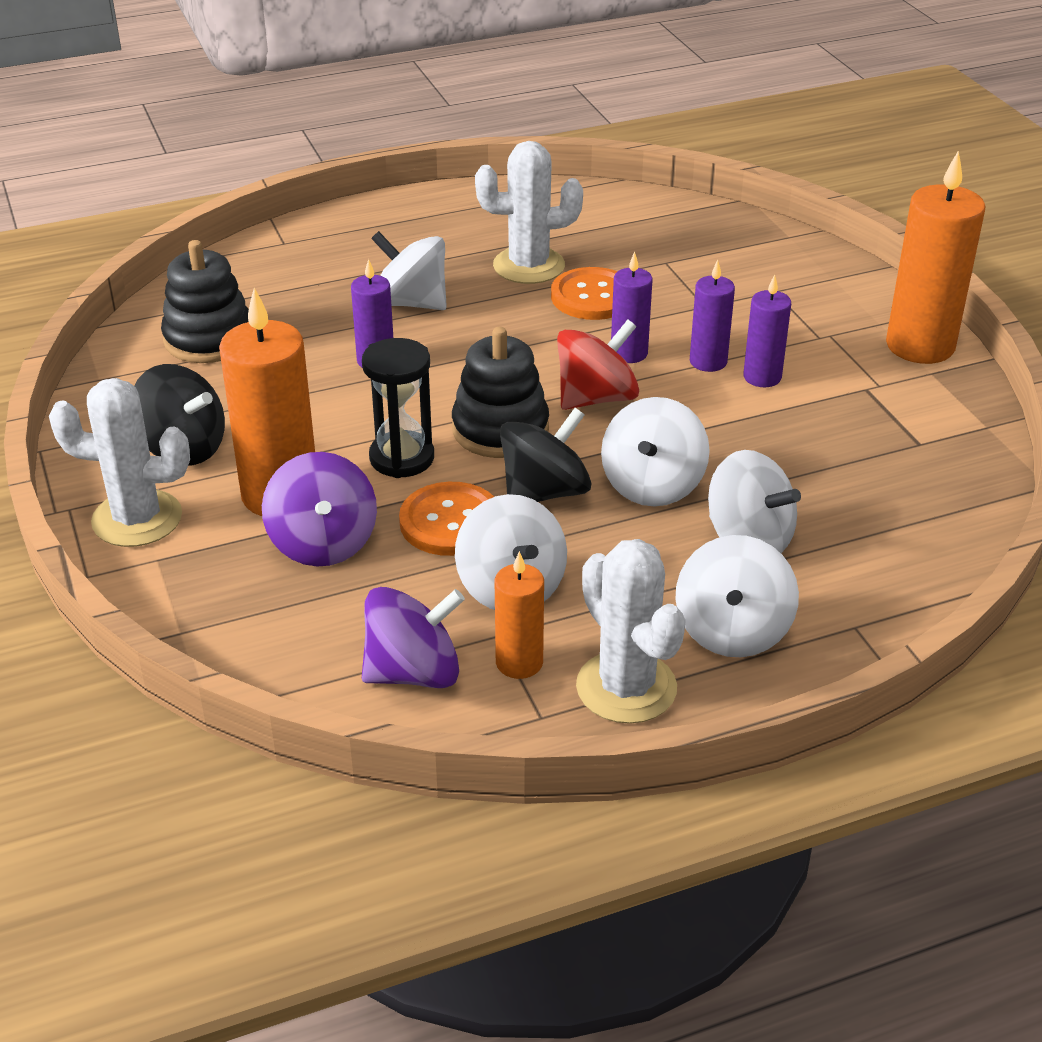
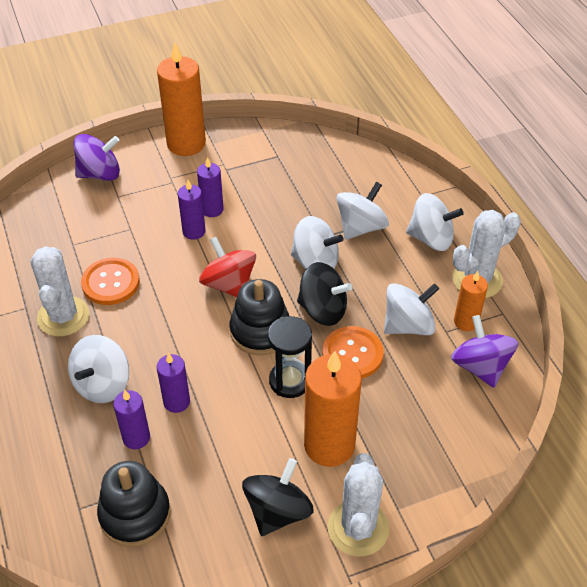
camera: 90 degrees left, 10 degrees up
(323, 543) = (376, 417): purple spinning top -> purple spinning top (100, 174)
(544, 492) = (323, 310): black spinning top -> black spinning top turned 150 degrees clockwise
(629, 353) = (181, 267): purple candle -> purple candle (136, 438)

